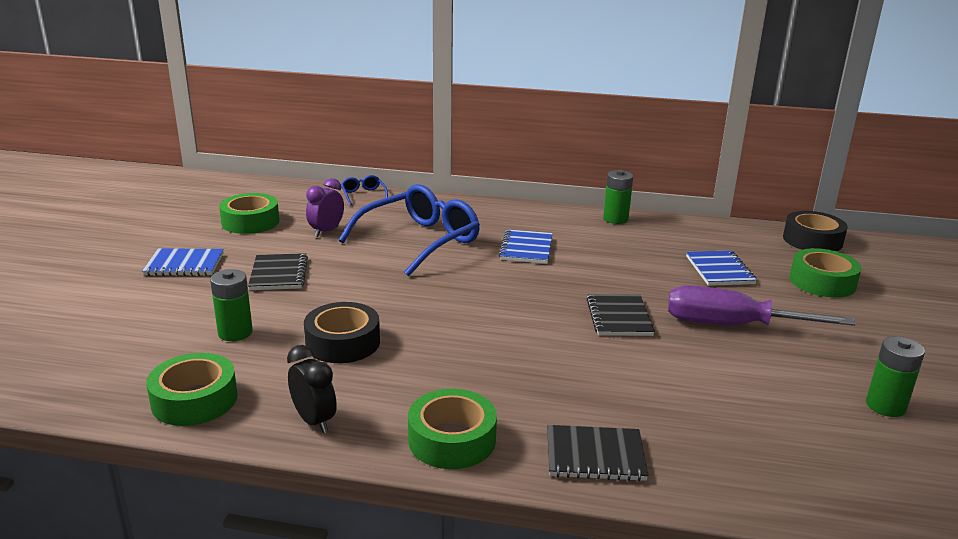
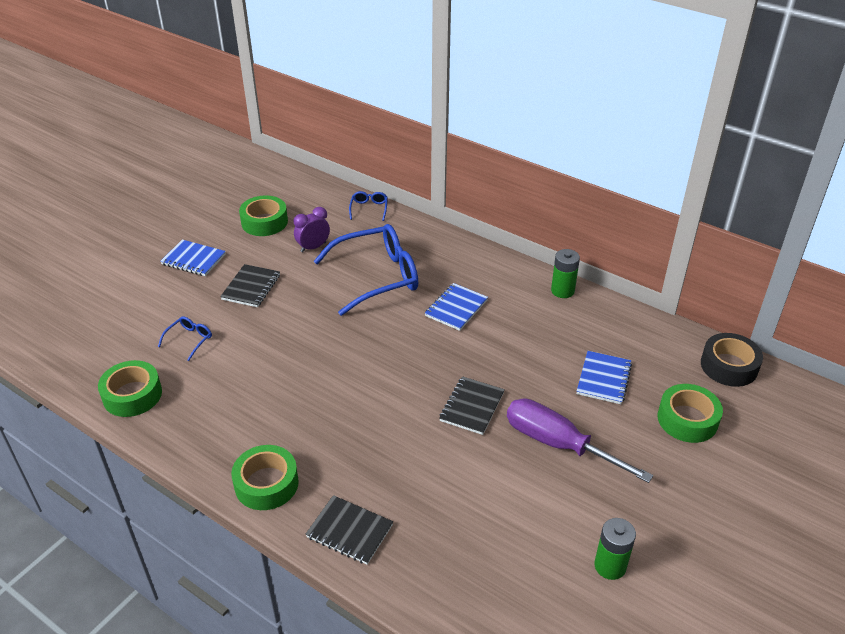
camera: 25 degrees right, 15 degrees up
(235, 332) = (189, 340): green battery -> blue glasses
(314, 421) = (192, 437): black clock -> none
(343, 342) = (253, 371): black tape -> none

